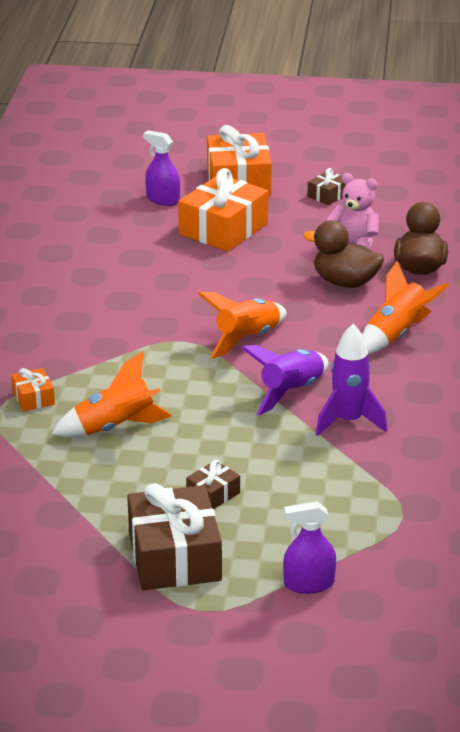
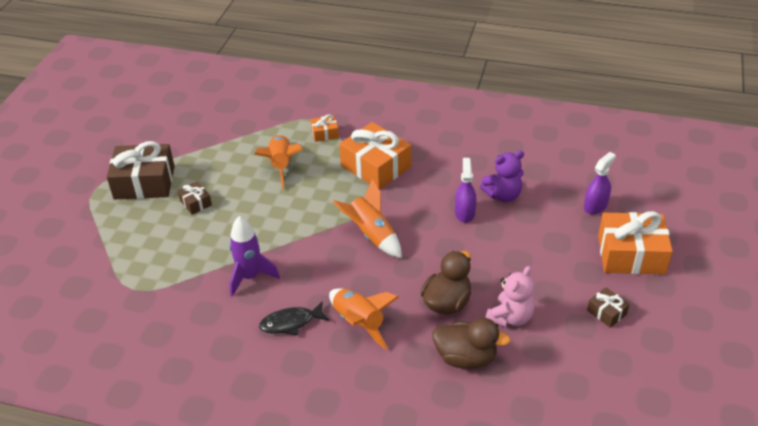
camera: 100 degrees right, 10 degrees up
(153, 255) = (503, 195): none -> purple teddy bear
(223, 229) = (543, 237): orange gift -> orange gift (376, 166)
(291, 392) = (296, 251): purple rocket -> none
(309, 584) = (91, 235): purple spray bottle -> purple spray bottle (464, 213)
(413, 380) = (291, 323): none -> black fish

